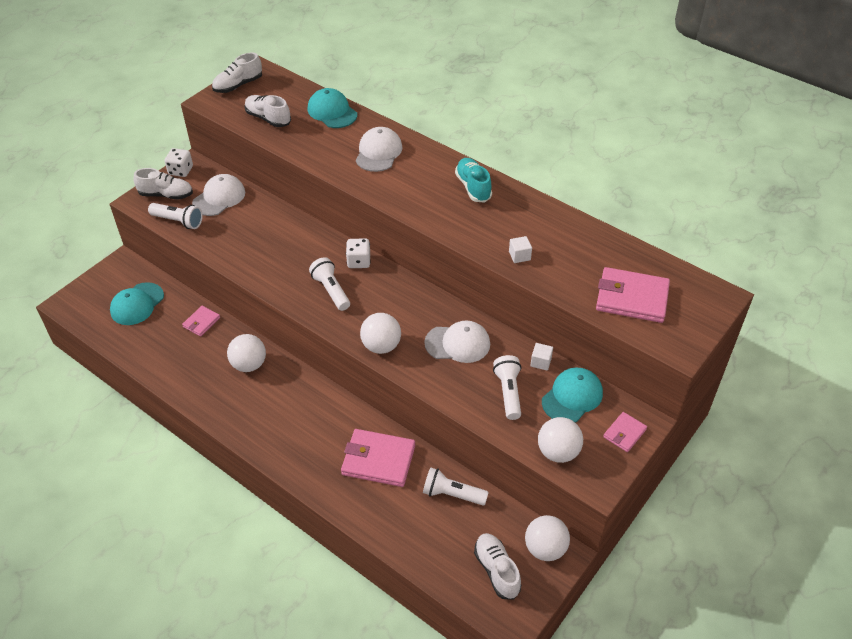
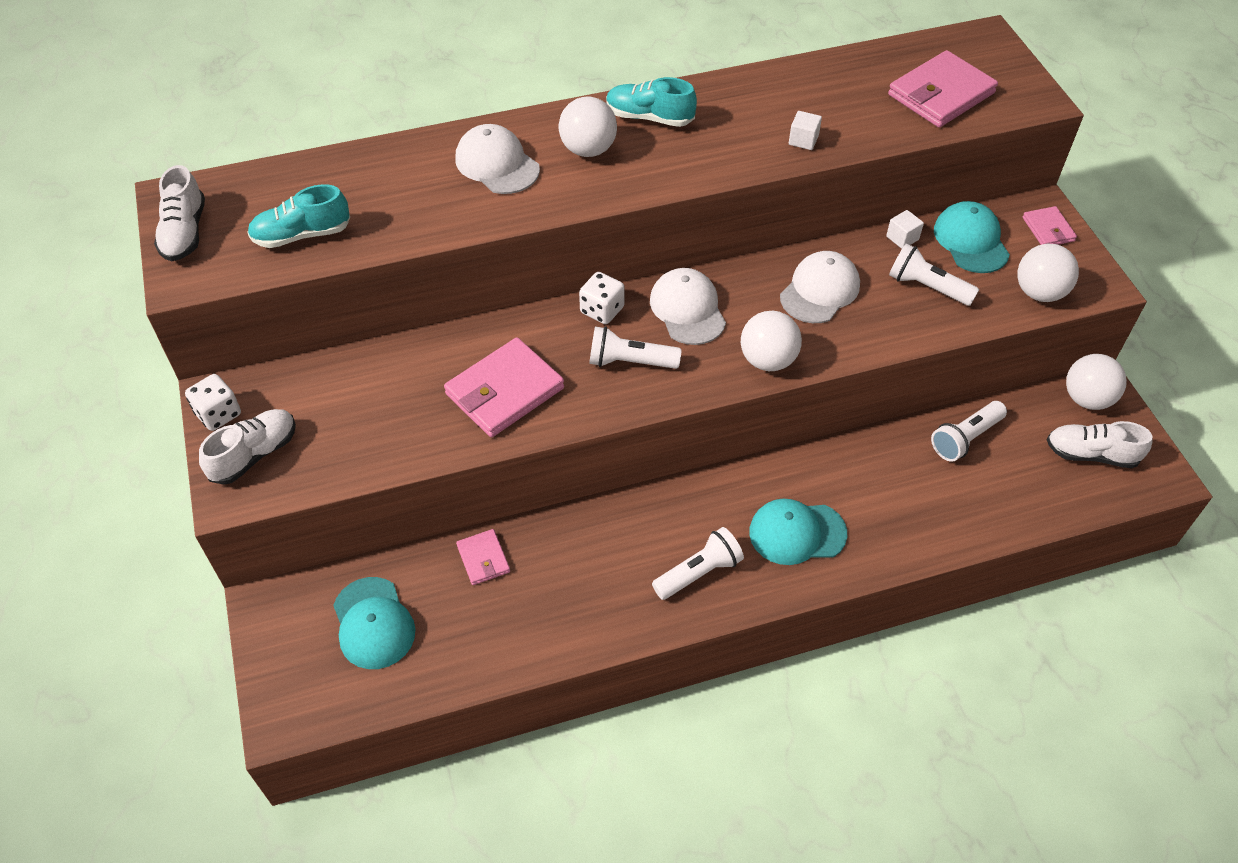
camera: 55 degrees left, 5 degrees up
(178, 221) = (330, 465): white flashlight -> white flashlight (699, 572)
(219, 198) = (328, 396): white cap -> white cap (687, 309)
(249, 364) = (610, 540): white ball -> white ball (588, 150)
(268, 118) = (301, 235): white shoe -> turquoise shoe
(332, 112) = (363, 167): turquoise cap -> turquoise cap (797, 533)
(378, 460) = (869, 481): pink wallet -> pink wallet (505, 391)

